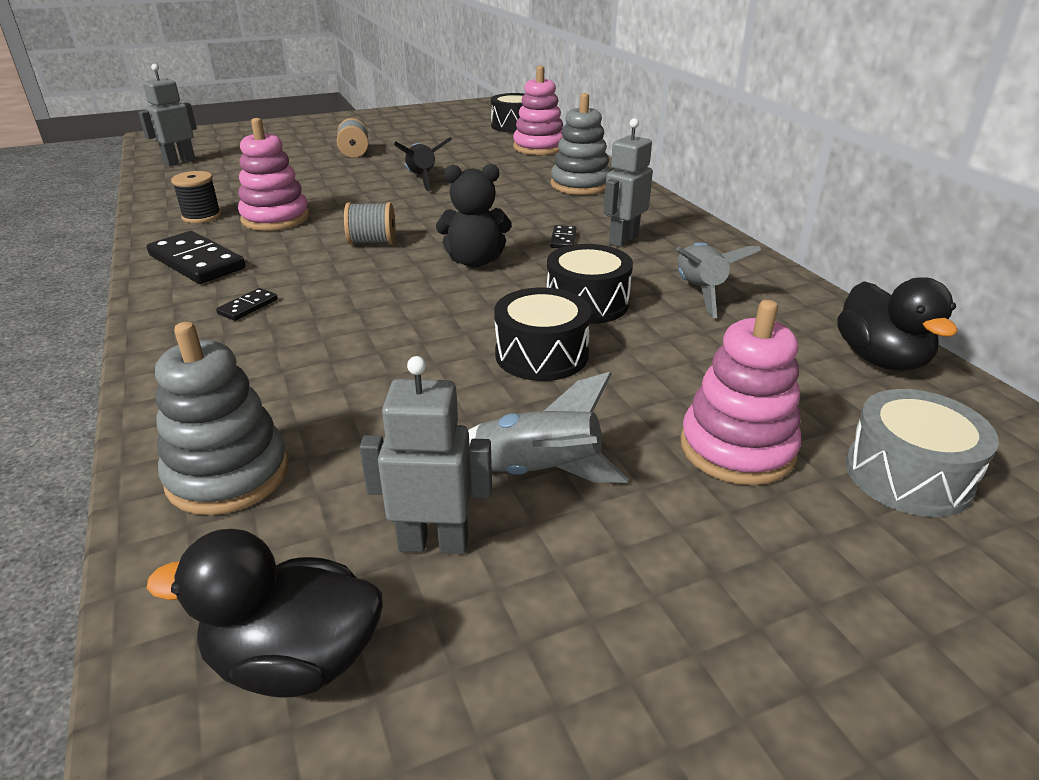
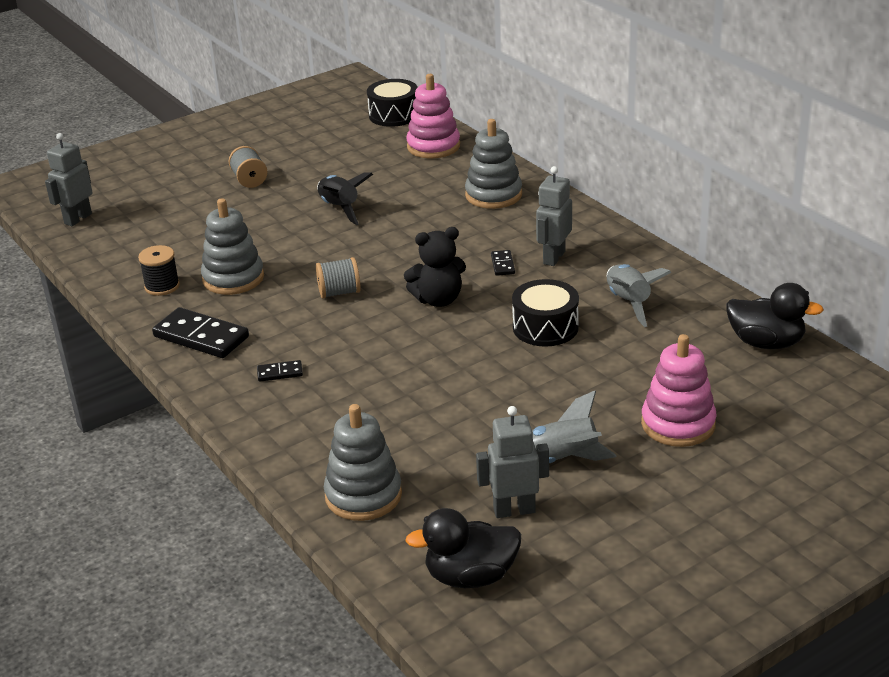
camera: 10 degrees left, 0 degrees up
(248, 307) = (280, 373): black domino -> black domino turned 60 degrees clockwise
(275, 218) = (233, 278): pink stacking toy -> grey stacking toy
(541, 355) = (528, 378): black drum -> none
(880, 359) = (766, 343): black duck -> black duck turned 45 degrees counterclockwise
(907, 475) = (782, 424): grey drum -> none

